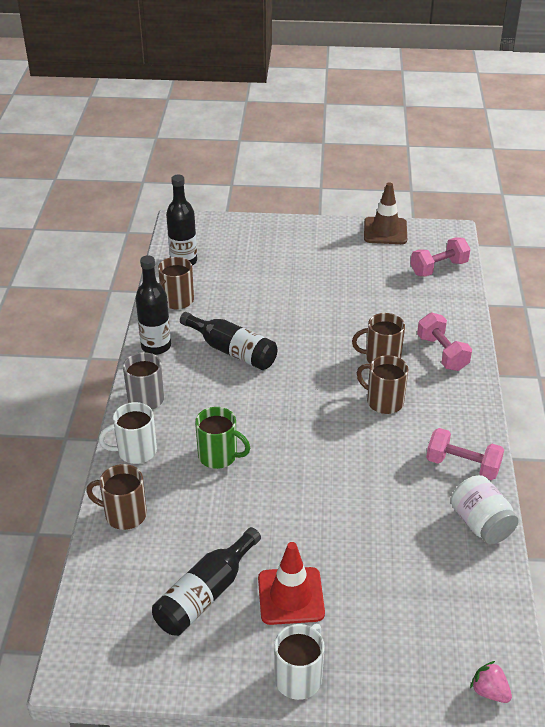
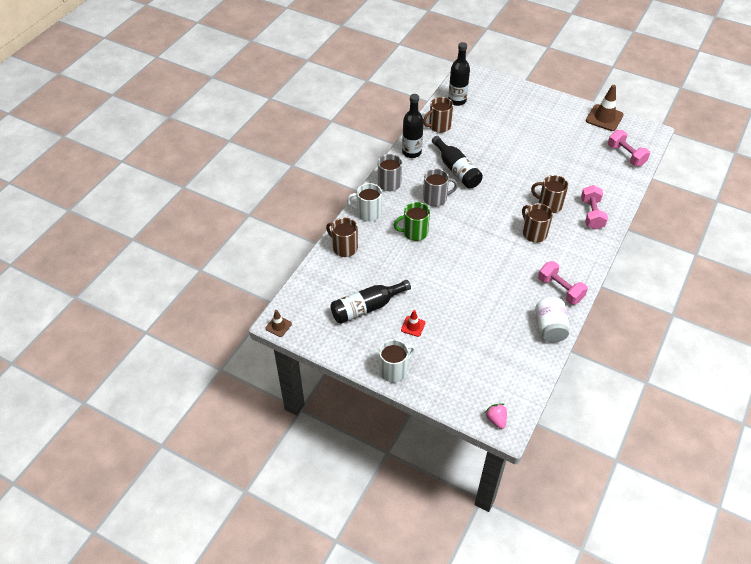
camera: 25 degrees right, 10 degrees up
(77, 680) = (278, 326): none -> brown traffic cone
(219, 456) = (414, 232): green mug -> green mug turned 120 degrees clockwise
(224, 398) = (435, 198): none -> grey mug
(290, 596) = (413, 326): red traffic cone -> red traffic cone, size x0.53
(438, 268) = (626, 155): pink dumbbell -> pink dumbbell turned 60 degrees clockwise

